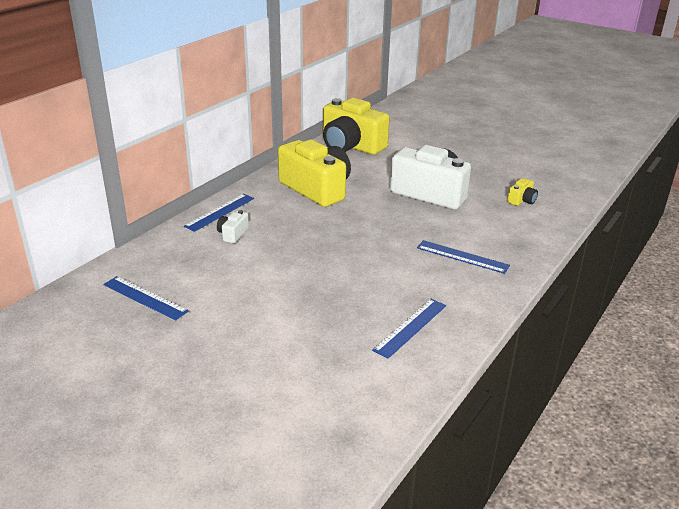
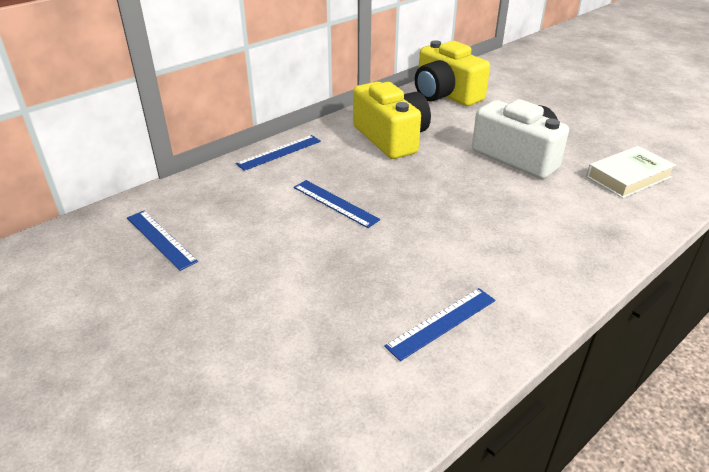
camera: 15 degrees right, 5 degrees up
(233, 234) = (282, 178): white camera -> none
(462, 257) = (534, 239): blue ruler -> blue ruler (335, 203)
(522, 200) = (628, 177): yellow camera -> white book

